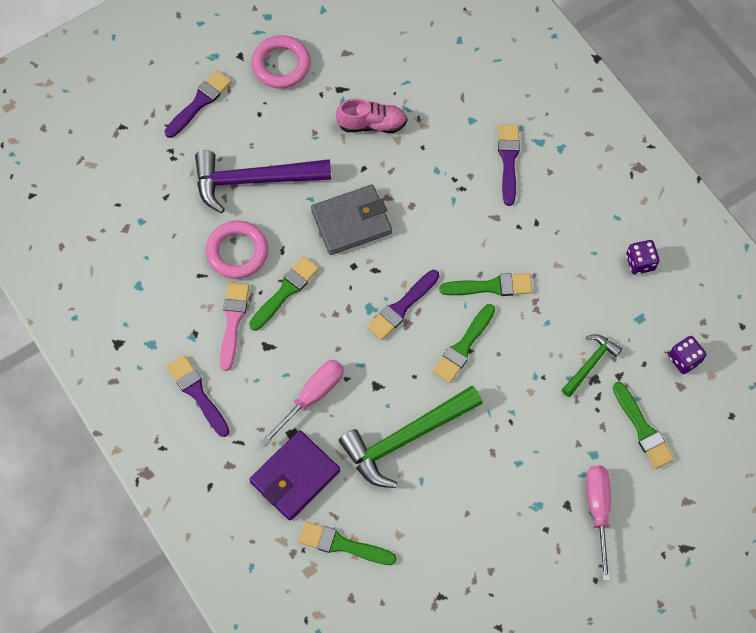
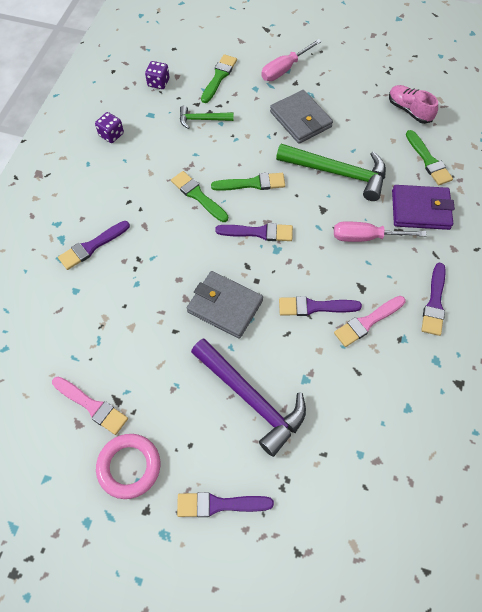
camera: 130 degrees left, 5 degrees down
(237, 252) = (317, 362): pink ring -> none
(285, 291) = (314, 307): green brush -> purple brush
(352, 70) = (92, 406): none -> pink brush
(372, 124) = (132, 353): pink shoe -> pink shoe (409, 110)
(507, 463) = (300, 119): none -> grey wallet

